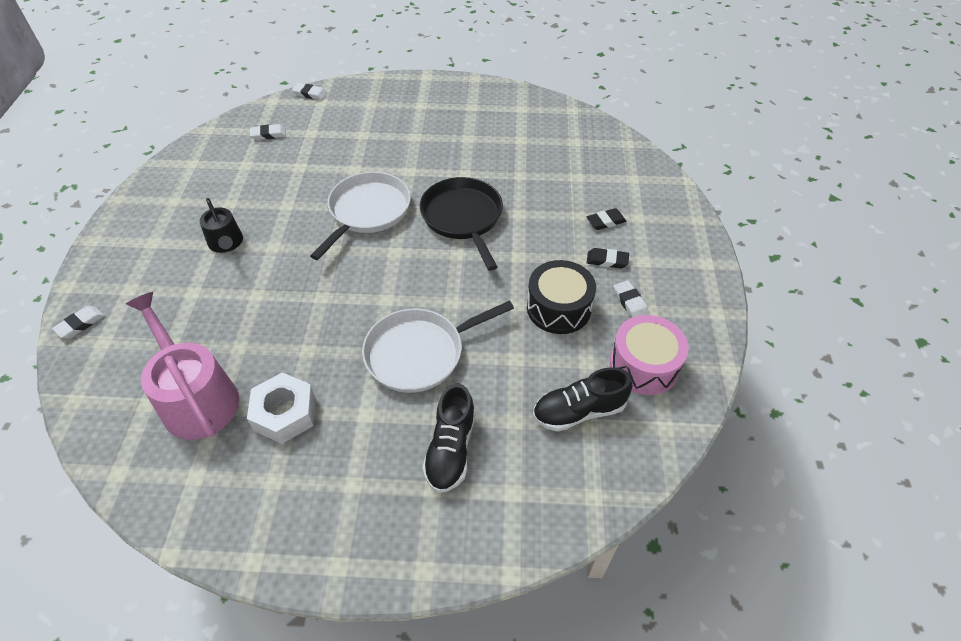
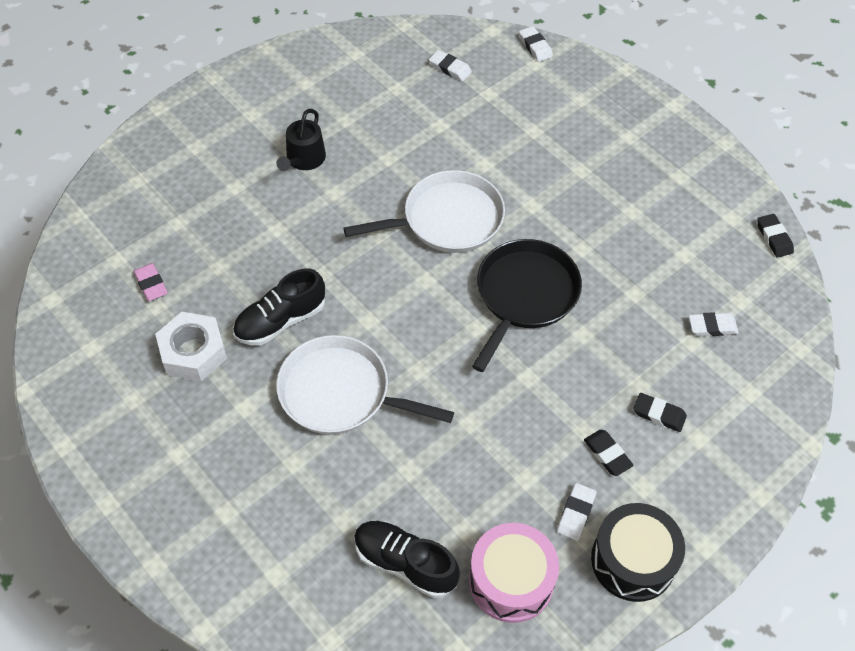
camera: 45 degrees right, 5 degrees up
(80, 324) = (138, 152): white eraser -> white eraser (712, 326)
(196, 397) = (151, 284): pink watering can -> pink eraser
(450, 449) = (272, 495): black shoe -> black shoe (280, 321)
(552, 104) = (774, 238): none -> black eraser
(558, 308) = (503, 459): black drum -> black drum (633, 560)

